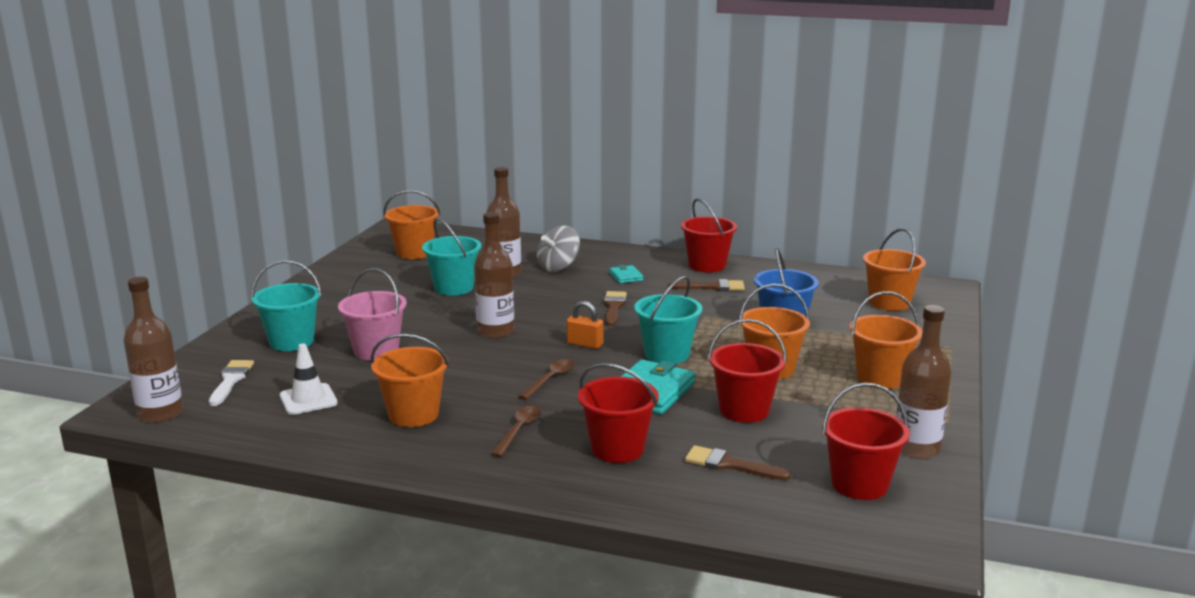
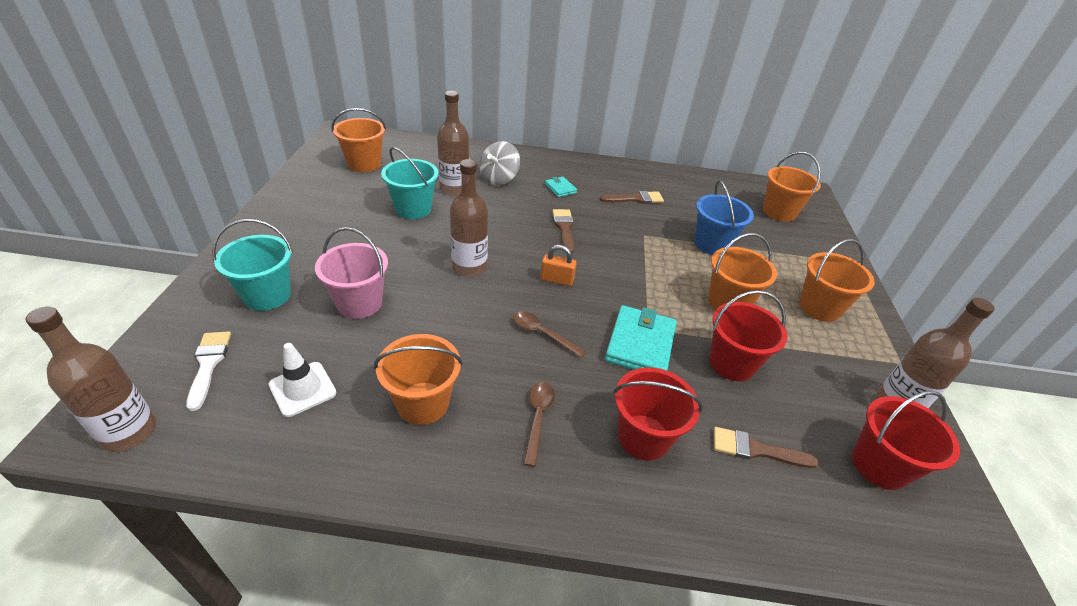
camera: 15 degrees left, 20 degrees up
(550, 379) = (542, 334): brown spoon -> brown spoon turned 75 degrees counterclockwise
(667, 354) = (633, 289): turquoise bucket -> none
(707, 265) = (621, 173): red bucket -> none

